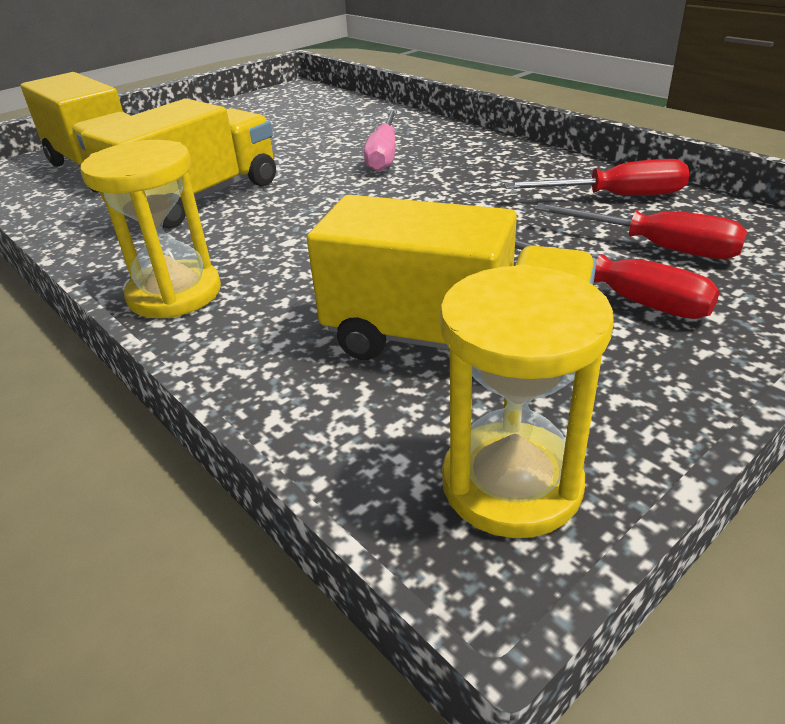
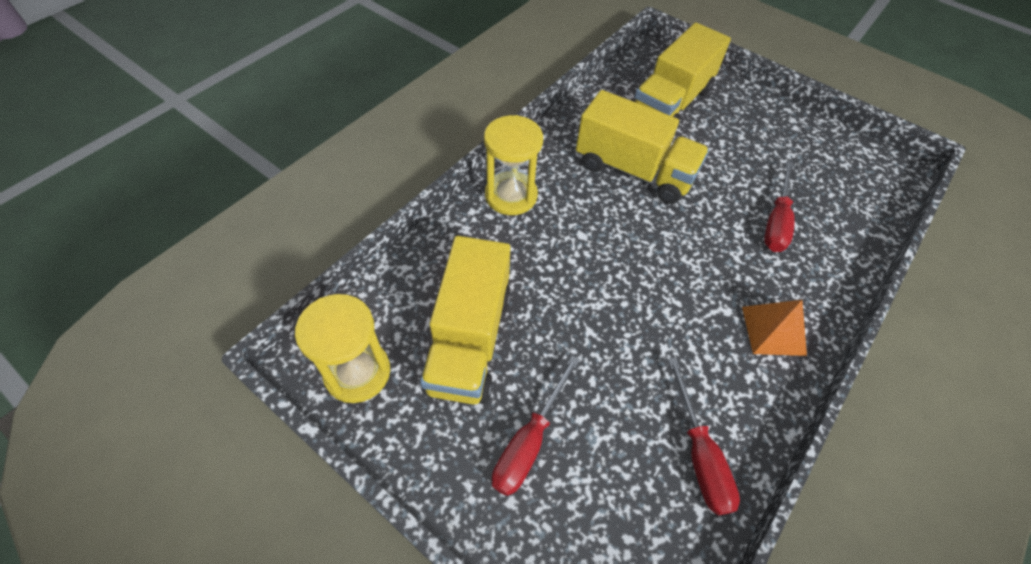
camera: 75 degrees right, 20 degrees up
(384, 155) = (746, 268): pink screwdriver -> none
(466, 151) = (773, 330): none -> orange pyramid
(657, 247) = (607, 476): red screwdriver -> red screwdriver (776, 221)

